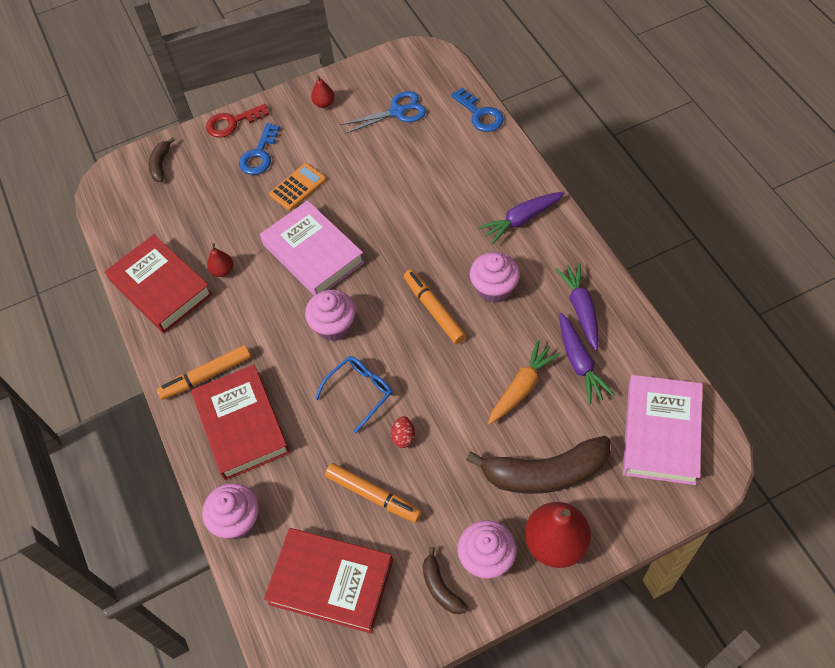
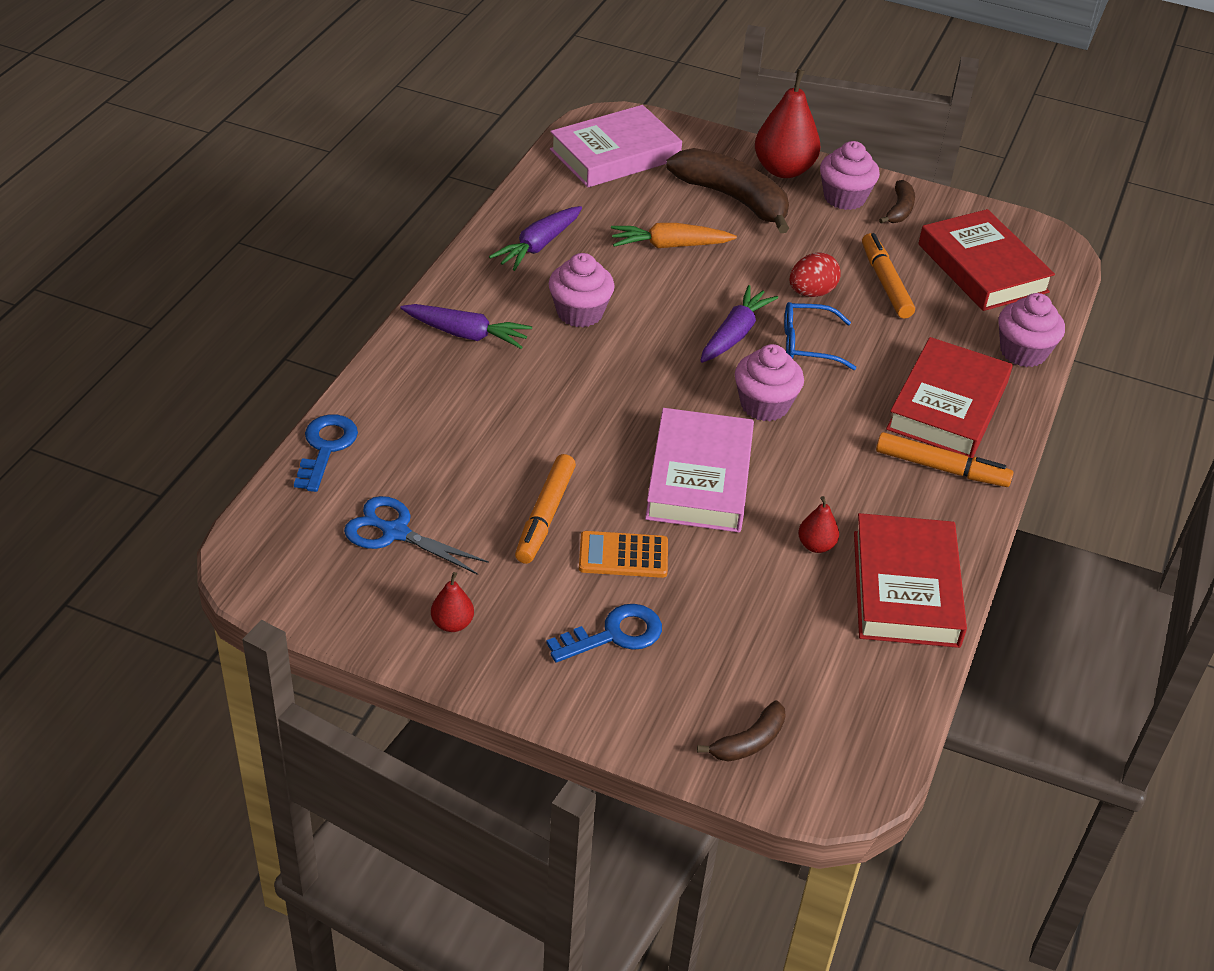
camera: 140 degrees left, 15 degrees down
(232, 123) = (591, 711): red key -> none
(403, 437) = (811, 292): red egg -> red egg, size x1.52
(434, 310) = (656, 341): orange marker -> orange marker (545, 515)
(579, 363) = (600, 223): purple carrot -> purple carrot (734, 334)

